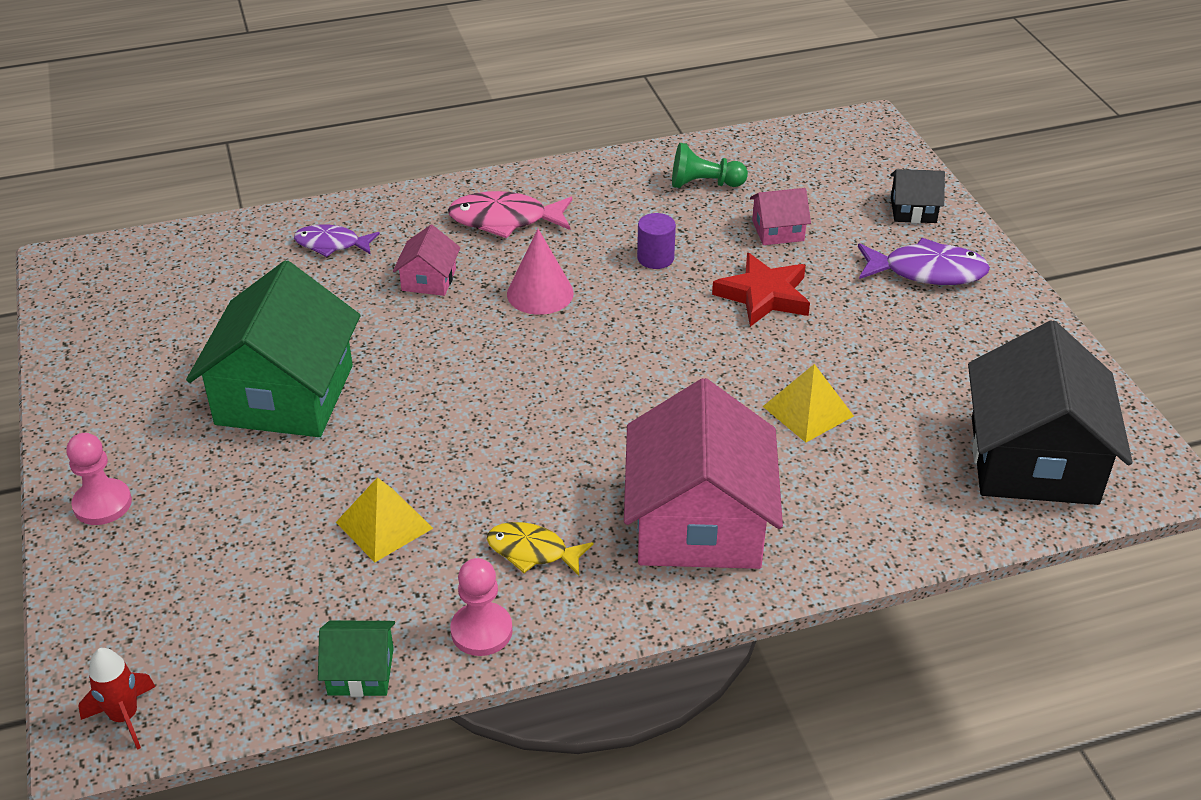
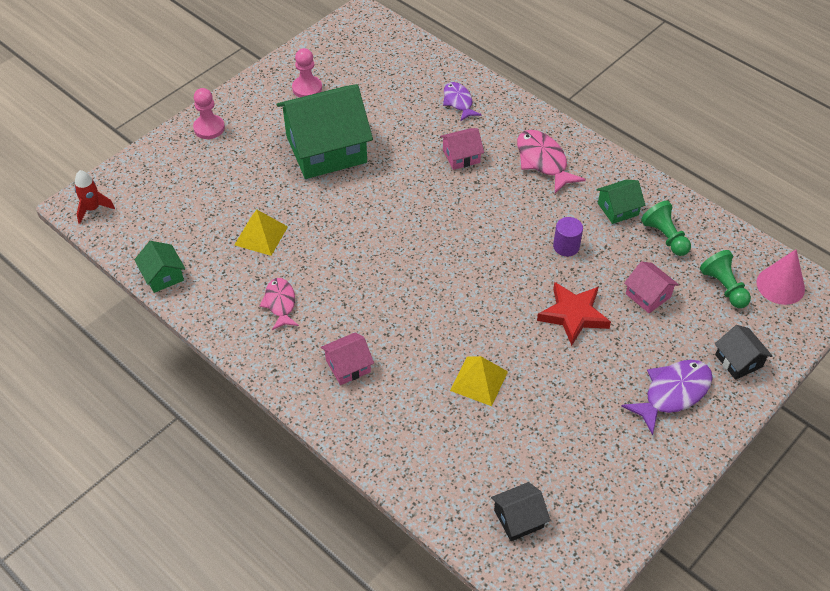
camera: 60 degrees right, 10 degrees up
(481, 631) = (214, 309): pink pawn -> pink pawn (307, 88)
(532, 551) = (280, 303): yellow fish -> pink fish
(540, 293) = (488, 209): pink cone -> pink cone (780, 285)
(633, 198) = (618, 209): none -> green house
(698, 522) = (348, 366): pink house -> pink house, size x0.45
(807, 177) = (724, 287): none -> green pawn
(927, 272) = (672, 393): purple fish -> purple fish turned 105 degrees counterclockwise
(1033, 460) = (518, 518): black house -> black house, size x0.45

